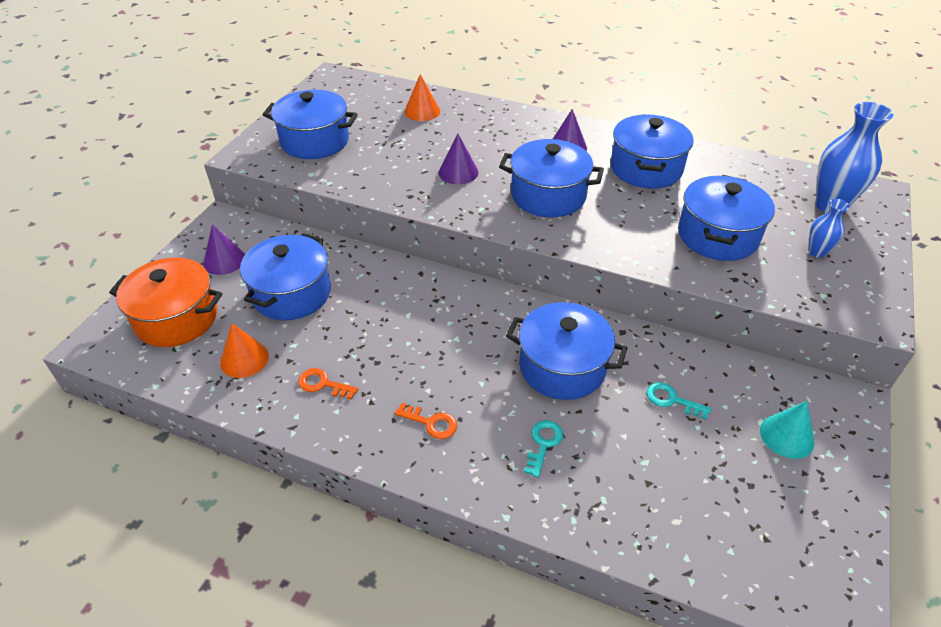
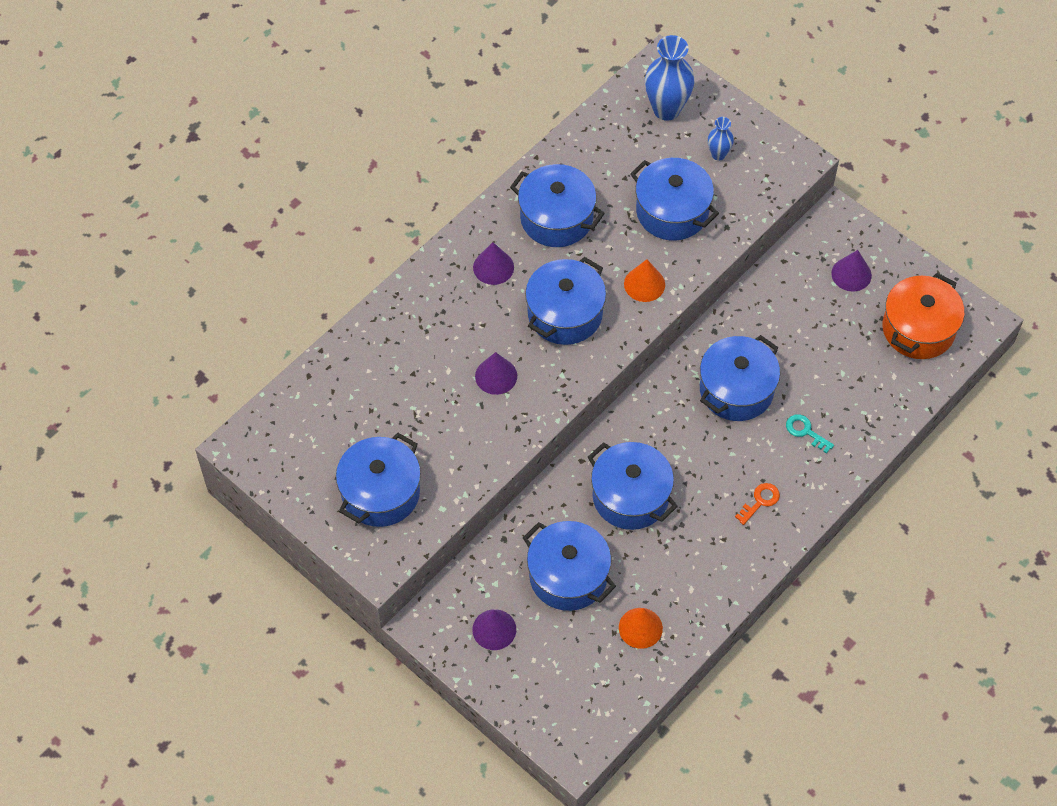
camera: 70 degrees left, 15 degrees up
(176, 318) = (565, 680): orange pot -> orange pot (918, 329)
(322, 384) = (692, 571): orange key -> none
(395, 315) = (630, 496): none -> blue pot
(422, 111) = (365, 375): orange cone -> orange cone (644, 284)
(671, 400) = (795, 330): turquoise key -> none
(787, 436) = (851, 274): turquoise cone -> purple cone

